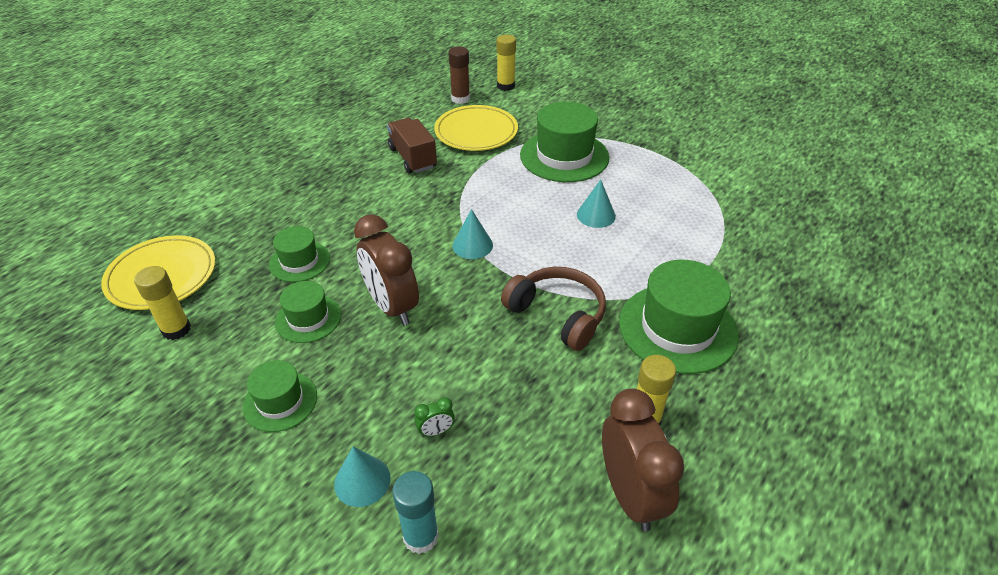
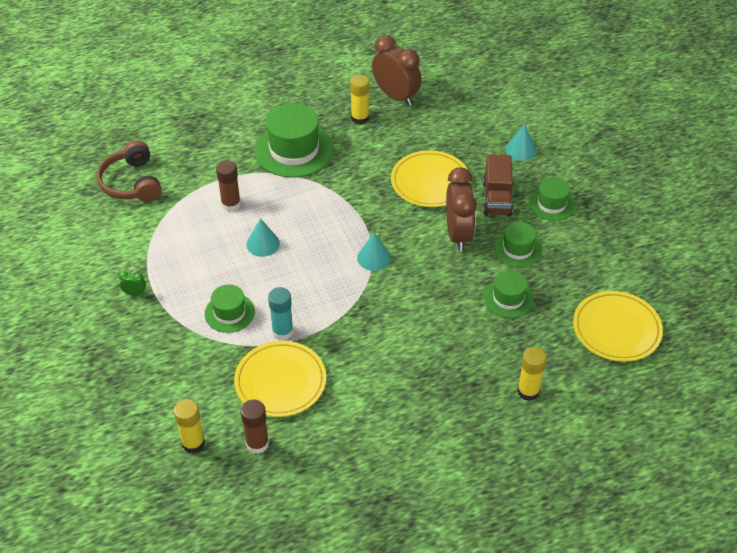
camera: 150 degrees left, 5 degrees up
(176, 329) = (609, 277): yellow glue stick -> yellow glue stick (528, 391)
(412, 158) = (362, 372): brown truck -> brown truck (496, 198)
(421, 536) = (503, 119): turquoise glue stick -> turquoise glue stick (282, 332)
(436, 431) = (471, 155): green clock -> green clock (135, 293)
(470, 360) = (430, 182): none -> yellow plate
(557, 314) = (356, 186): brown headphones -> brown headphones (132, 183)
(564, 156) = (229, 313): green hat -> green hat, size x0.56
(630, 494) = (396, 96): brown clock -> brown clock turned 120 degrees clockwise
(670, 237) = (231, 204): none -> brown glue stick

